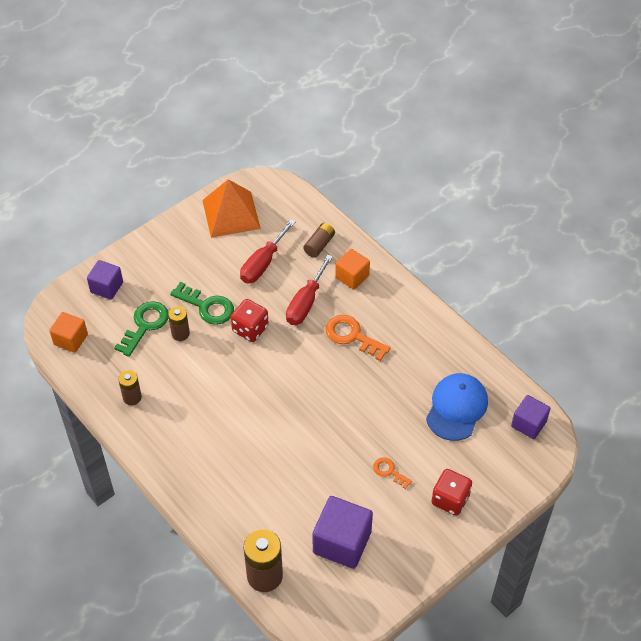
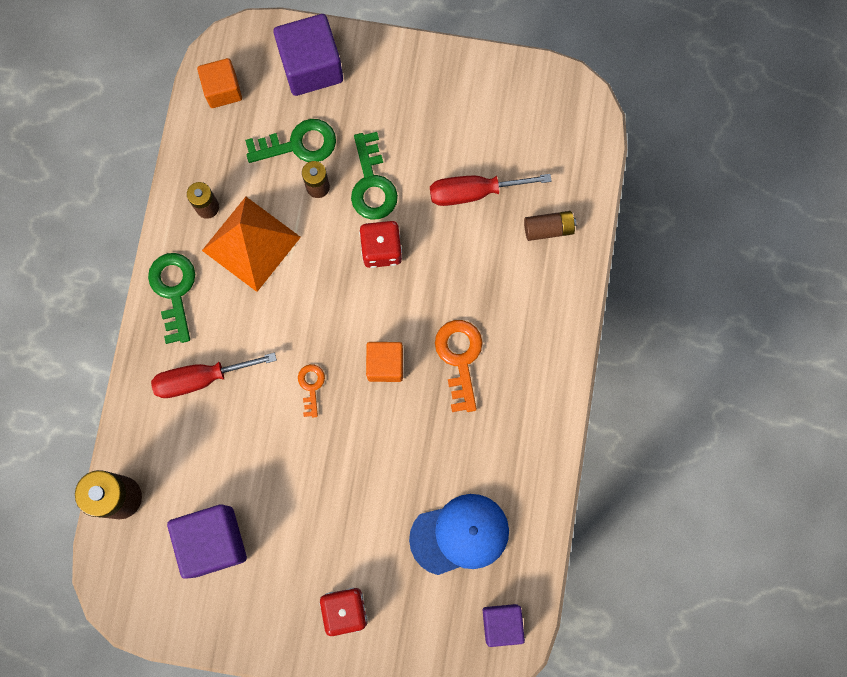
camera: 50 degrees right, 25 degrees up
(106, 287) = (311, 66): purple cube -> purple cube, size x1.60
(164, 452) = (174, 291): none -> green key
(231, 214) = (509, 105): orange pyramid -> orange pyramid (251, 243)
(306, 303) = (461, 277): red screwdriver -> red screwdriver (201, 378)
(352, 276) = (536, 296): orange cube -> orange cube (385, 364)
(389, 471) = (328, 525): orange key -> orange key (311, 386)

